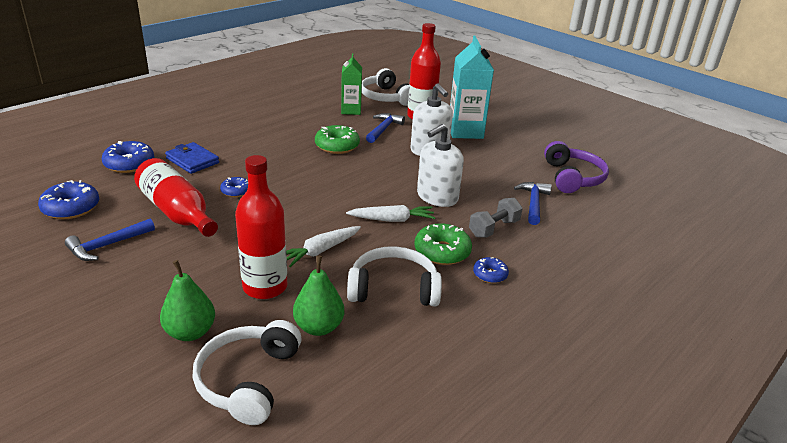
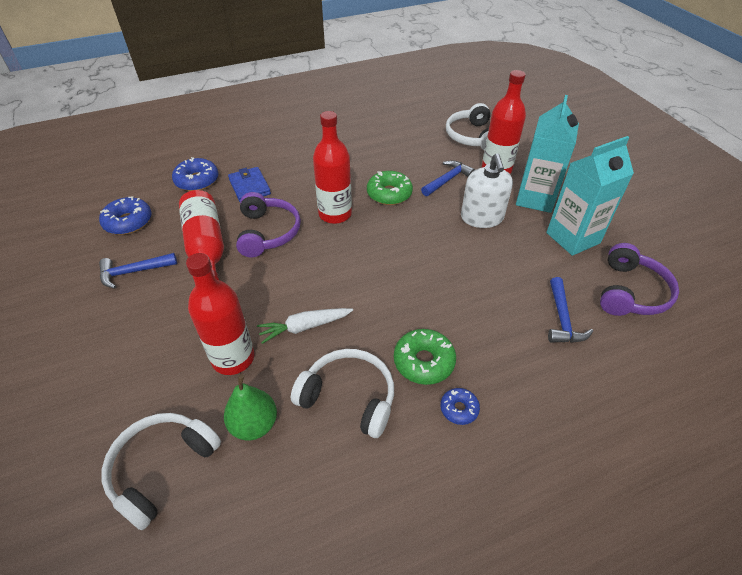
camera: 25 degrees right, 15 degrees up
(190, 332) = (145, 393): green pear -> none
(236, 191) = (268, 232): blue donut -> purple headphones
(295, 168) = (335, 214): none -> red bottle
(351, 110) = (427, 149): green carton -> none
(392, 220) = (394, 304): white carrot -> none
(437, 197) = (457, 284): white soap dispenser -> none
(494, 228) = (497, 344): grey dumbbell -> none
(510, 152) = (573, 238): none -> turquoise carton
(533, 203) = (562, 319): blue hammer -> blue hammer turned 150 degrees clockwise

